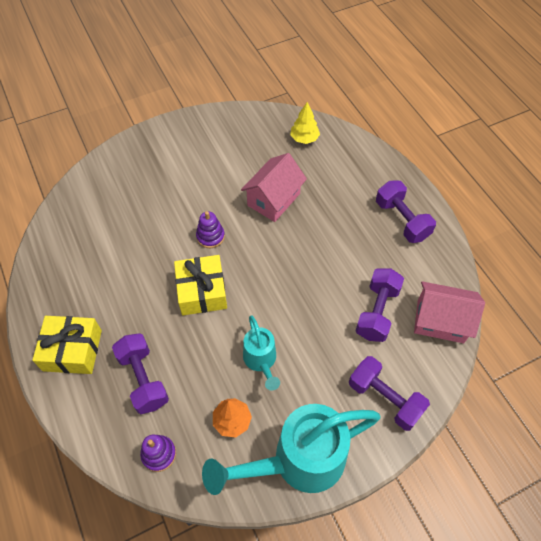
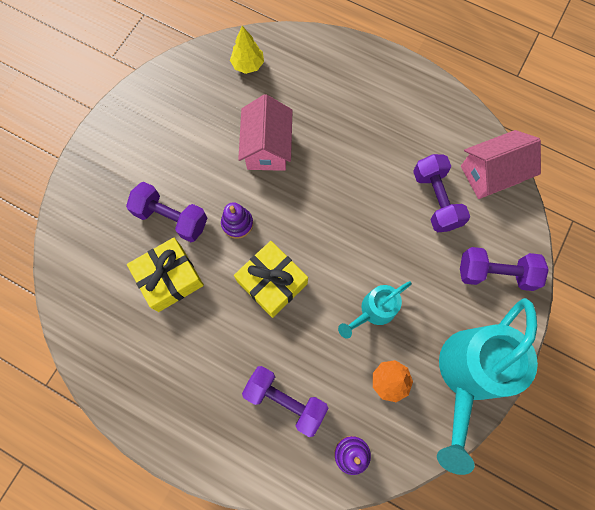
camera: 35 degrees left, 15 degrees up
(72, 350) = (198, 421): yellow gift -> yellow gift (170, 278)
(261, 361) = (373, 311): turquoise watering can -> turquoise watering can turned 105 degrees clockwise
(402, 220) = (395, 97): purple dumbbell -> purple dumbbell (171, 218)

